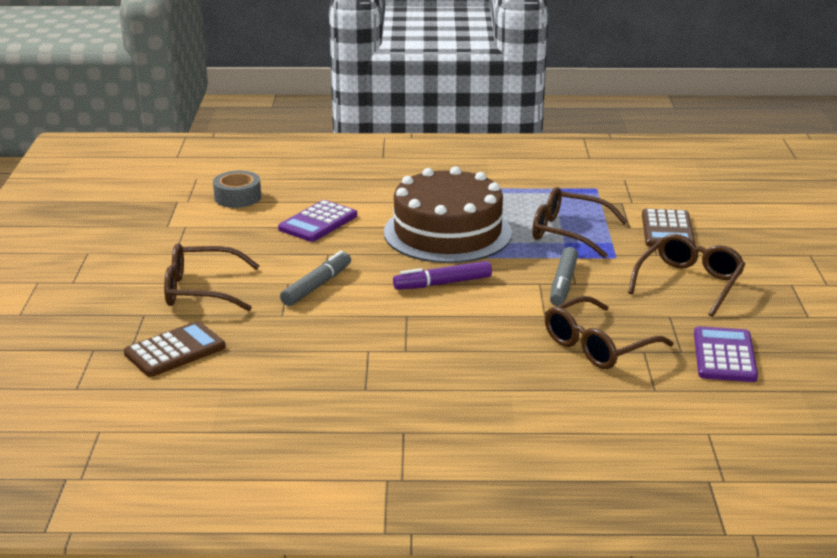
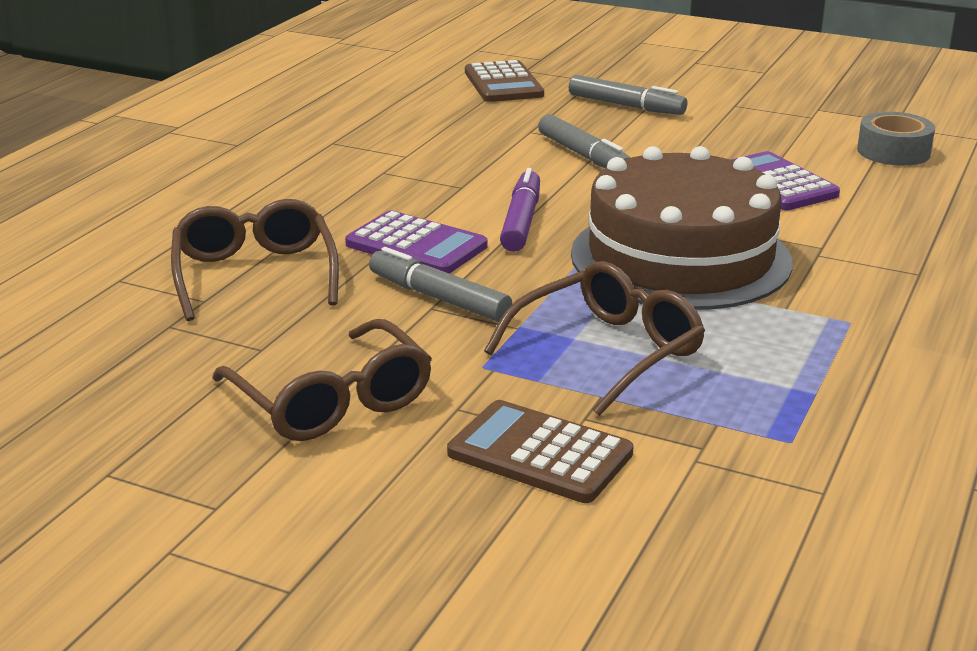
camera: 115 degrees right, 0 degrees up
(201, 290) = (626, 106): brown glasses -> grey marker
(724, 356) = (115, 352): purple calculator -> purple calculator (416, 245)

